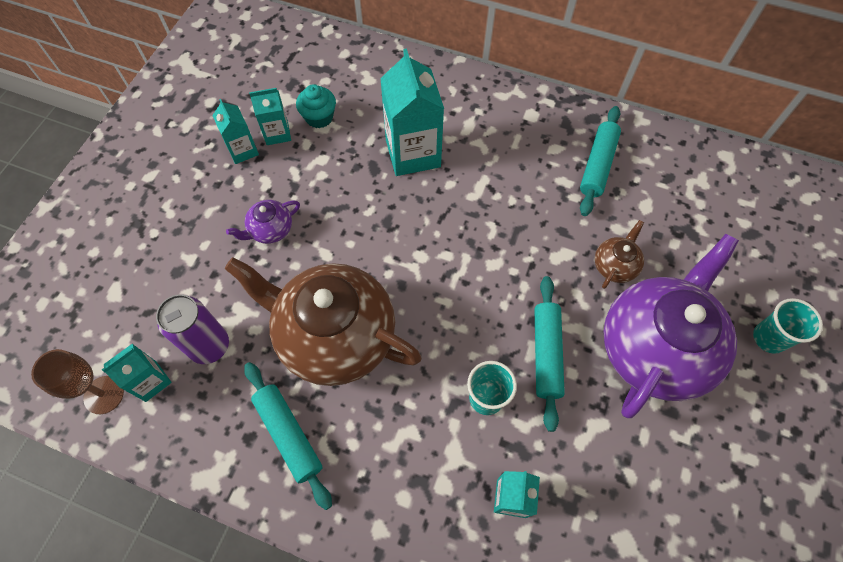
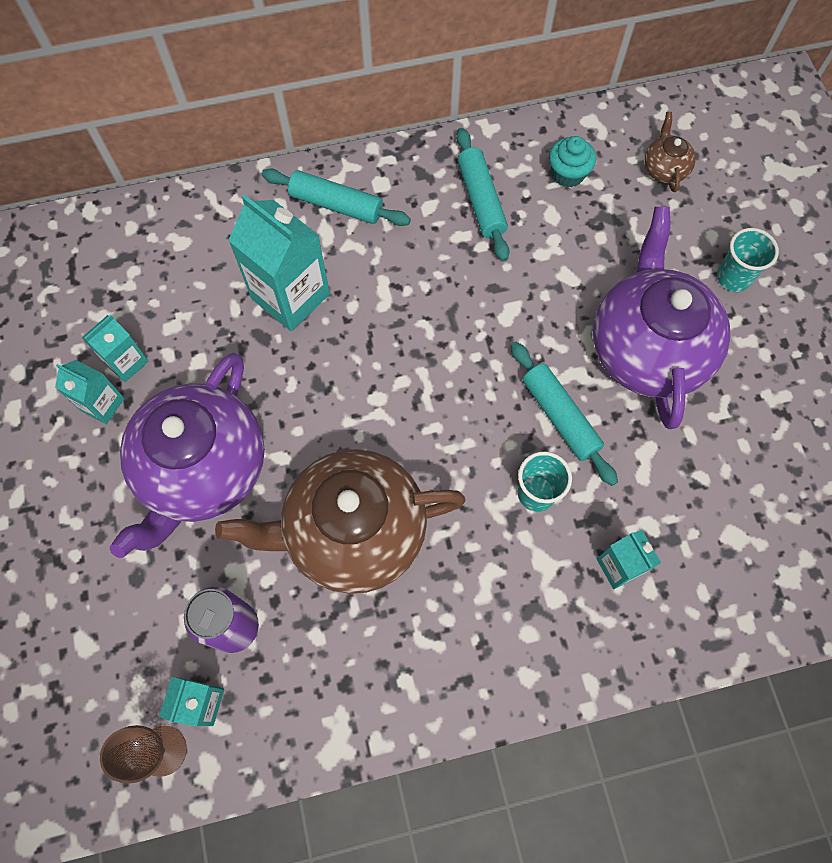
camera: 35 degrees left, 5 degrees up
(270, 230) = (203, 470): purple teapot -> purple teapot, size x2.38
(289, 435) = (381, 654): turquoise rolling pin -> turquoise rolling pin (336, 205)
(319, 117) = (159, 316): turquoise cupcake -> turquoise cupcake (568, 174)
(615, 265) = (563, 292): brown teapot -> brown teapot (664, 168)

